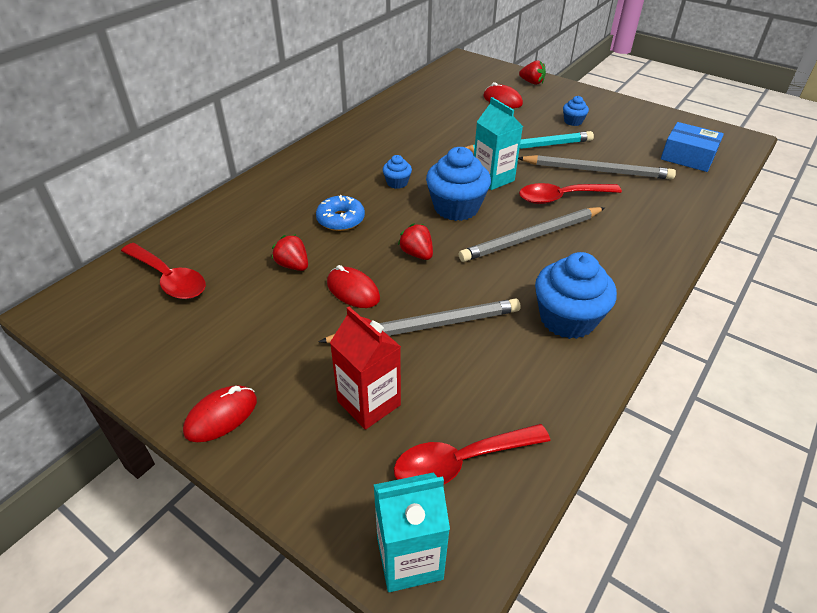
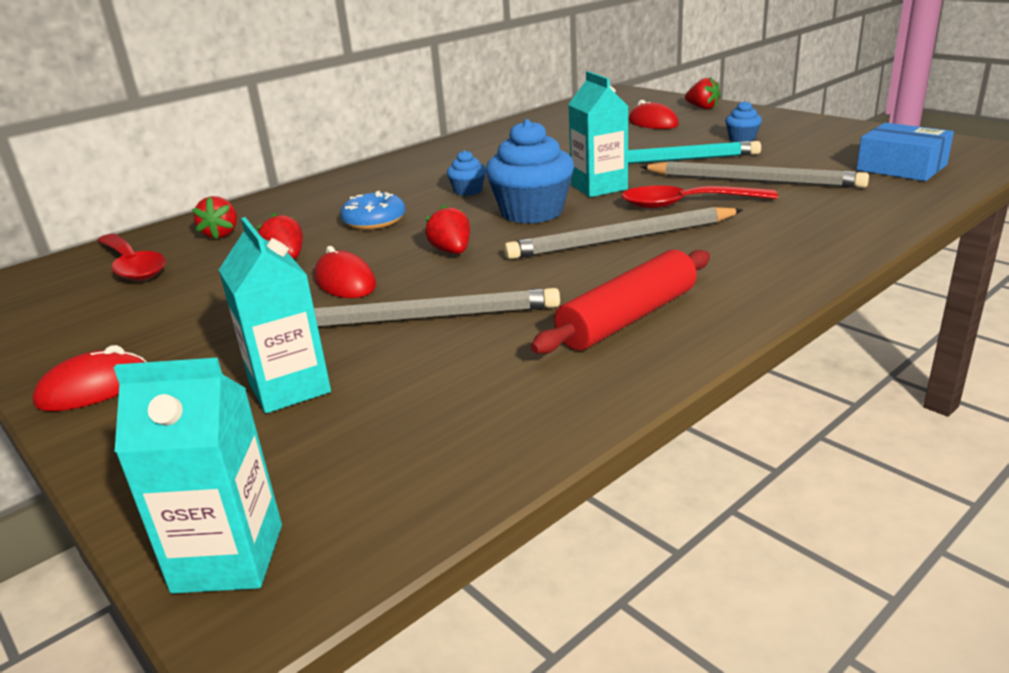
camera: 15 degrees right, 15 degrees down
(223, 238) = (221, 234): none -> red strawberry
(369, 403) = (289, 388): red carton -> turquoise carton
(460, 462) = (375, 457): red spoon -> none
(567, 319) = (628, 318): blue cupcake -> red rolling pin

